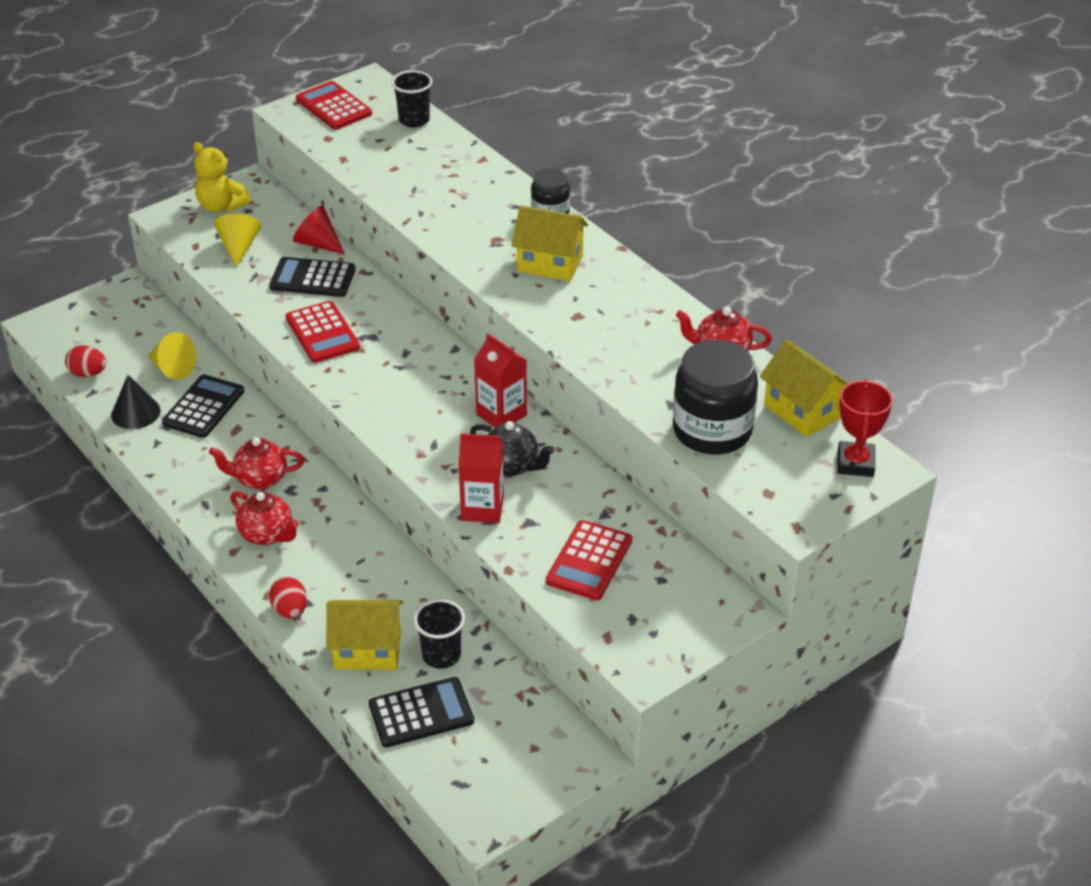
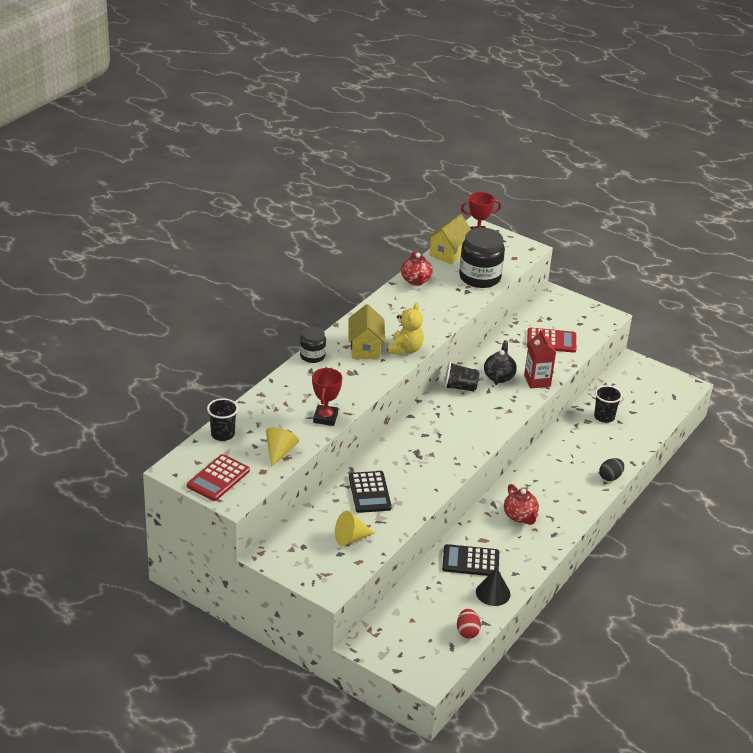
camera: 110 degrees left, 5 degrees down
(172, 368) = (440, 589): yellow cone -> yellow cone (279, 452)
(221, 206) = (304, 562): yellow teddy bear -> yellow teddy bear (405, 349)
(267, 534) = (562, 501): red teapot -> none
(290, 610) = (610, 477): red egg -> black egg
(318, 243) = (329, 500): red cone -> none
(322, 333) = (424, 474): red calculator -> none
(367, 650) = (618, 442): yellow house -> none
(406, 201) = (325, 418): none -> red trophy
(421, 713) = (643, 416): black calculator -> none
(501, 415) = (460, 387): red carton -> black cup

